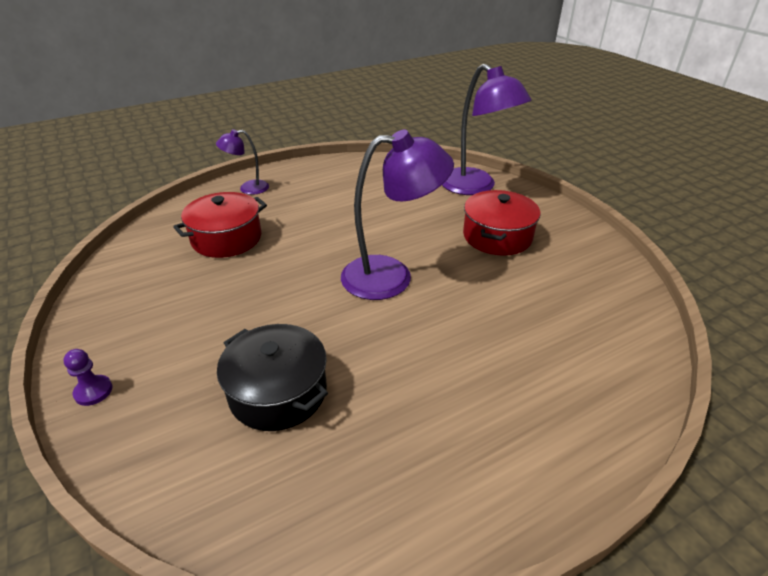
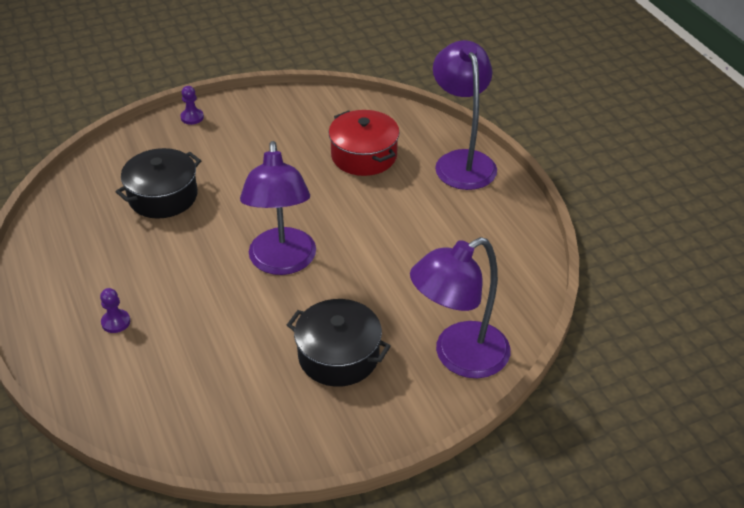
camera: 95 degrees right, 5 degrees up
(248, 188) = (462, 161): purple lamp -> purple lamp, size x1.93
(497, 236) = (338, 356): red pot -> black pot
(515, 394) = (116, 322): none -> purple pawn

